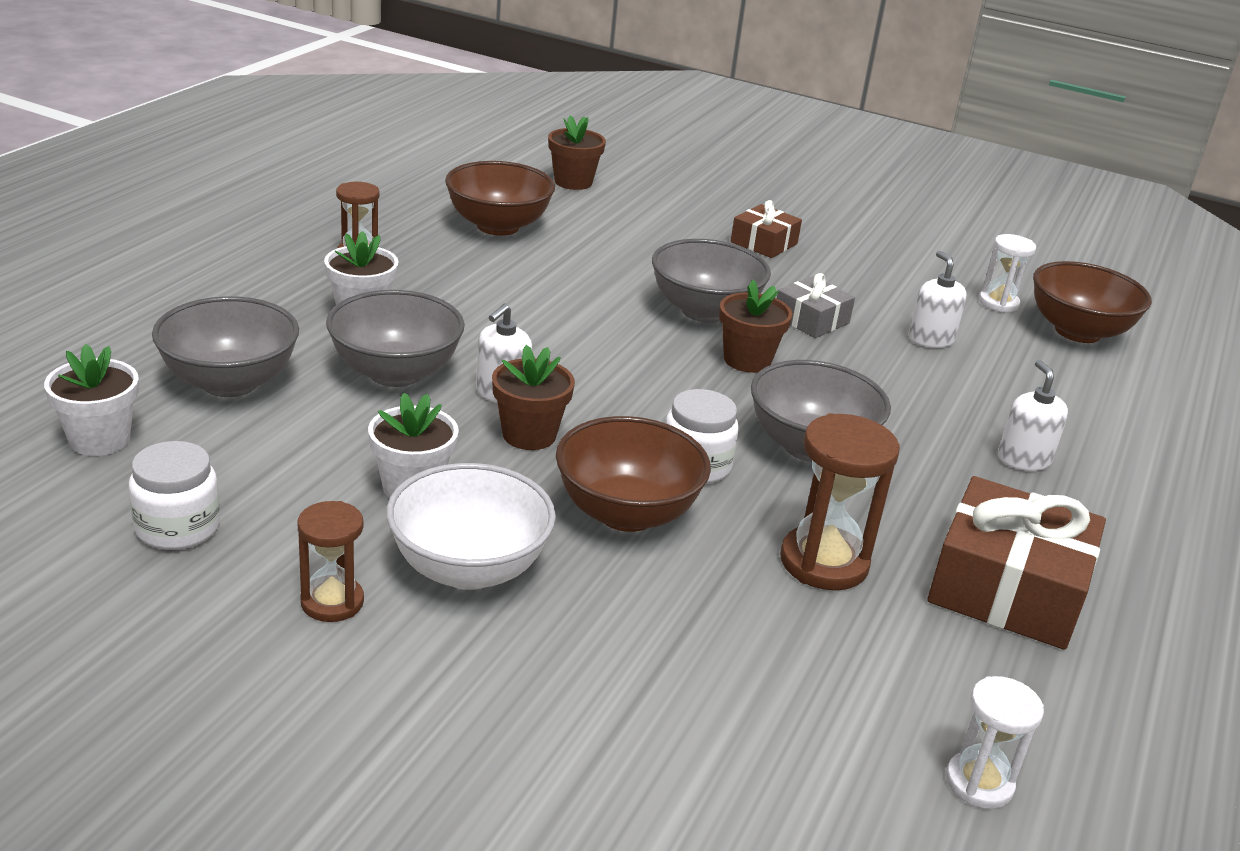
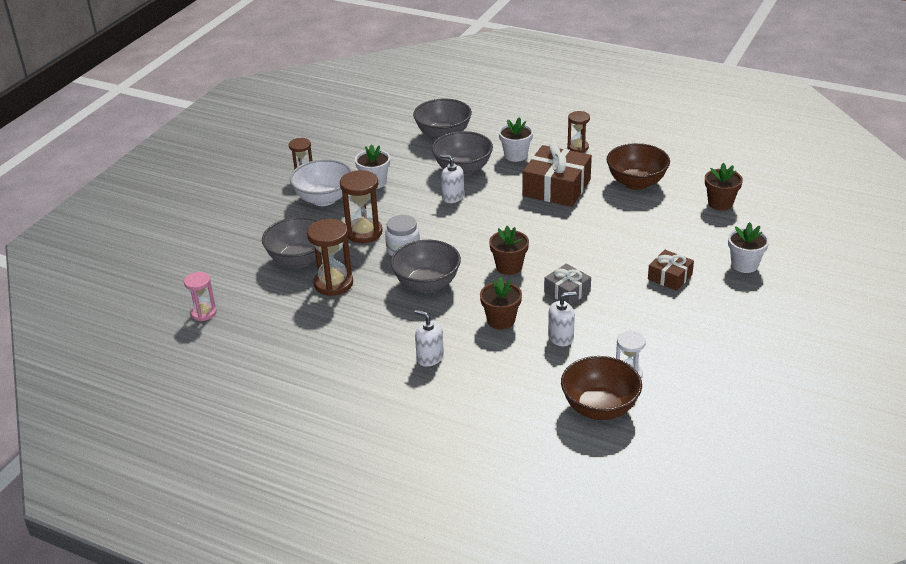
camera: 95 degrees right, 5 degrees up
(99, 439) = (395, 117): white flower pot -> white flower pot (744, 265)
(177, 527) = (343, 141): white jar -> none
(529, 435) = (419, 206): brown flower pot -> brown flower pot (501, 320)
(626, 513) = (364, 232): brown bowl -> brown hourglass
(704, 311) = (561, 253): grey bowl -> grey bowl (299, 260)
(979, 783) = (203, 313): white hourglass -> pink hourglass
(1007, 588) = (318, 336): brown gift -> brown gift (556, 187)
(1023, 459) = (430, 357): white soap dispenser -> white soap dispenser turned 135 degrees counterclockwise

